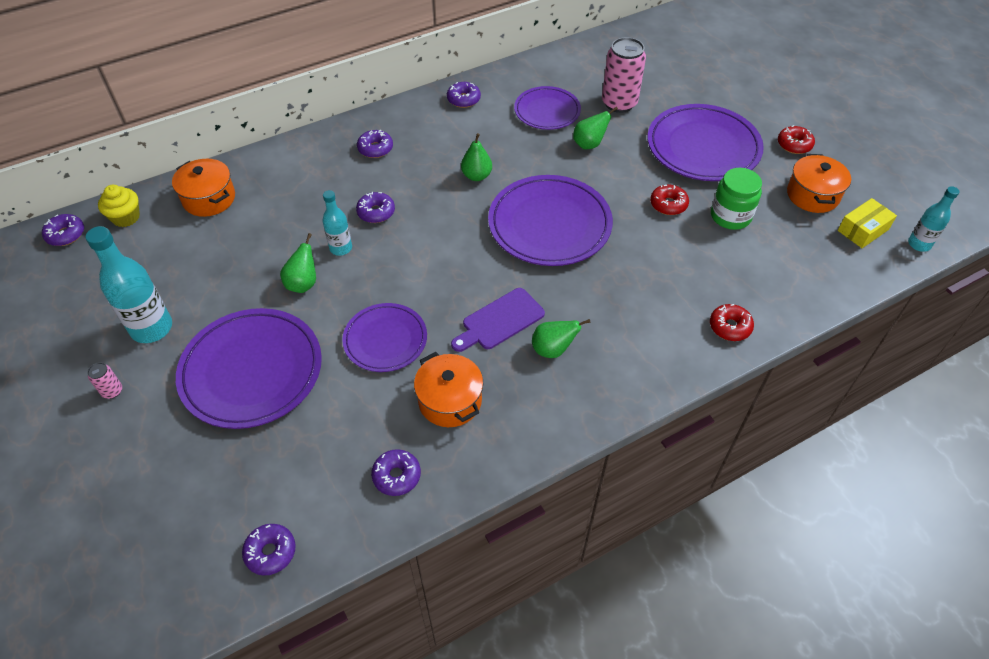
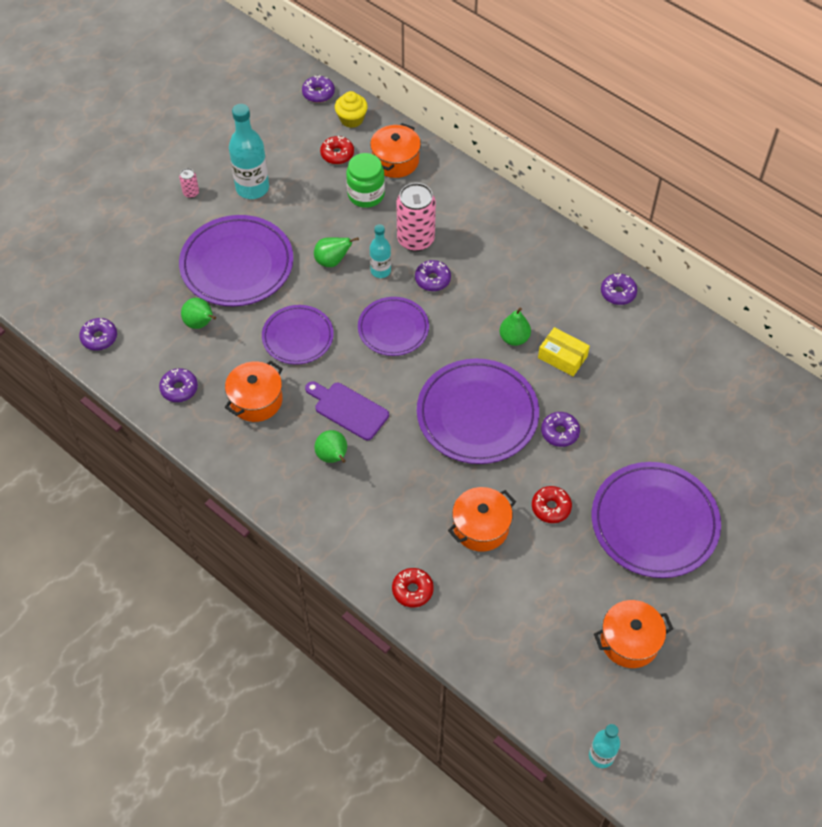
camera: 70 degrees right, 5 degrees up
(375, 149) = (512, 249): purple donut -> purple donut (559, 432)
(547, 111) = (638, 368): purple plate -> purple plate (393, 329)
(589, 144) = (606, 418): green pear -> green pear (200, 323)
(619, 103) = (686, 429): pink can -> pink can (415, 239)
(674, 257) = (481, 527): none -> orange pot
(730, 216) = (560, 567): green jar -> green jar (366, 194)
(794, 145) = (705, 612): red donut -> red donut (337, 154)
(863, 230) = (597, 697): yellow box -> yellow box (562, 357)

